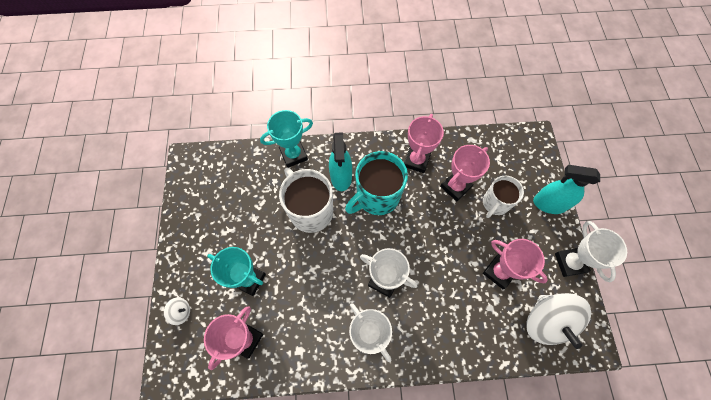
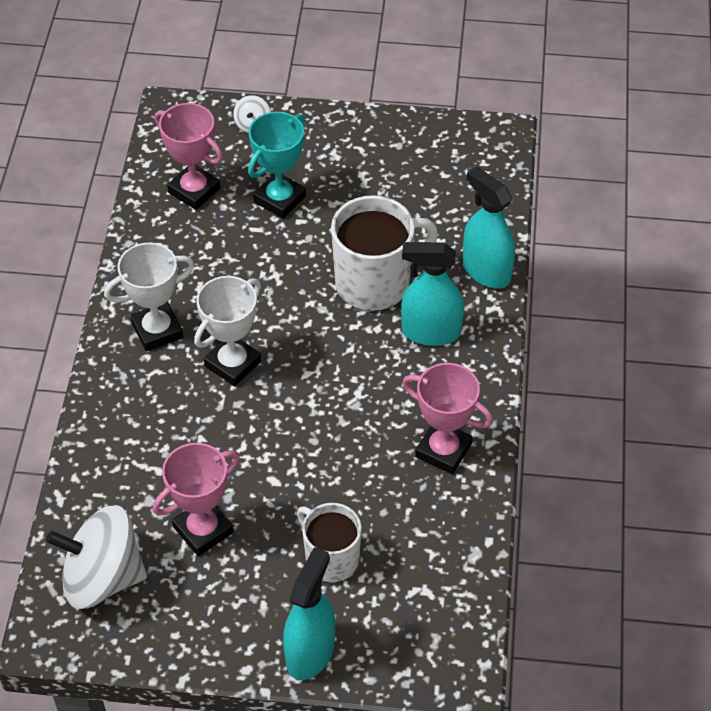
camera: 100 degrees right, 15 degrees down
(293, 155) = (486, 271): turquoise trophy -> turquoise spray bottle
(377, 197) = (382, 377): turquoise mug -> none
(455, 187) = (377, 502): pink trophy -> none
(570, 263) = (189, 649): white trophy -> none

